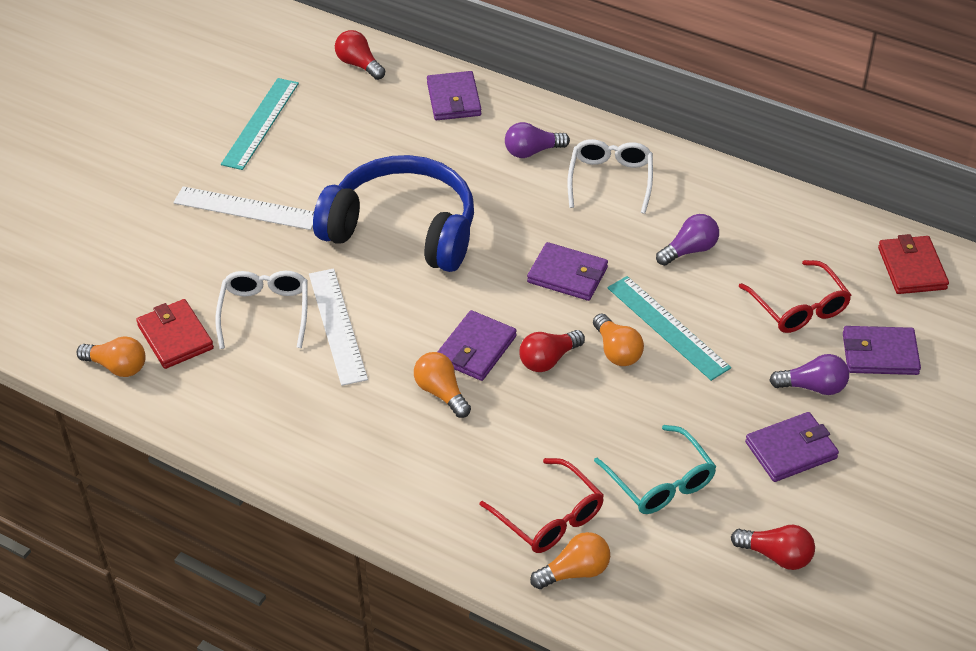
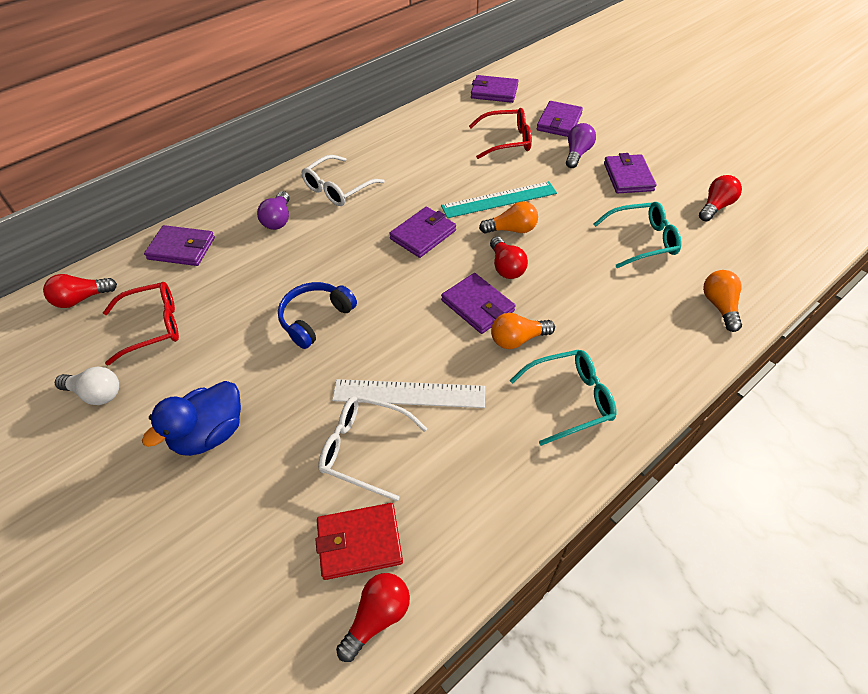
camera: 70 degrees left, 5 degrees up
(117, 367) = (377, 617): orange light bulb -> red light bulb
(246, 208) = (210, 434): white ruler -> blue duck
(260, 123) = (96, 393): turquoise ruler -> white light bulb
(376, 450) = (569, 400): none -> turquoise glasses
(403, 229) = (315, 318): blue headphones -> blue headphones, size x0.52
(549, 517) = (664, 307): red glasses -> red glasses (152, 326)
(610, 180) = (338, 188): white glasses -> white glasses turned 75 degrees counterclockwise
(689, 250) = (431, 171): purple light bulb -> none
(911, 268) = (494, 92): red wallet -> purple wallet

